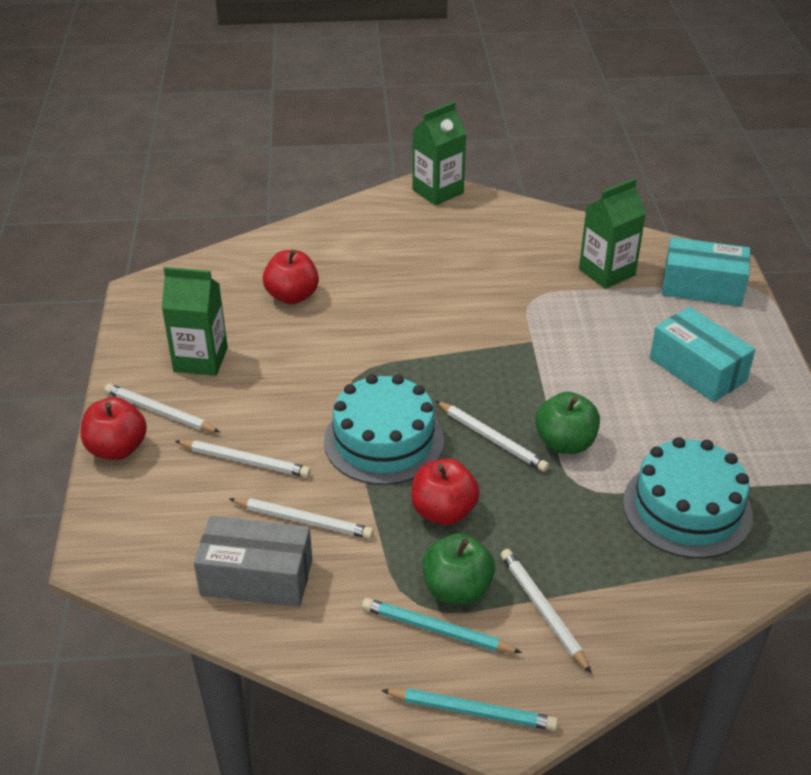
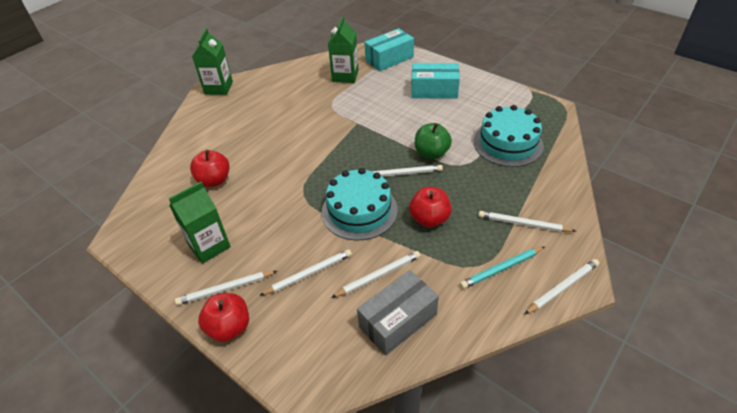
camera: 45 degrees left, 5 degrees up
(457, 589) = (483, 245): green apple -> none
(472, 711) = (562, 287): turquoise pencil -> white pencil

